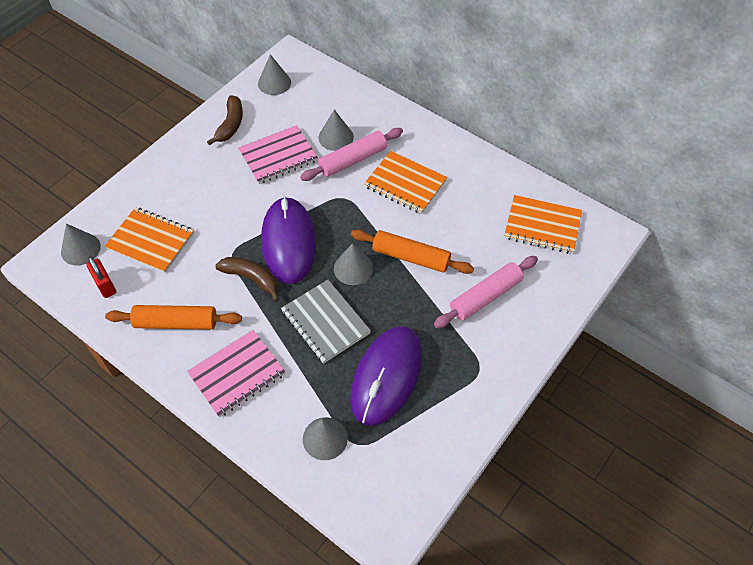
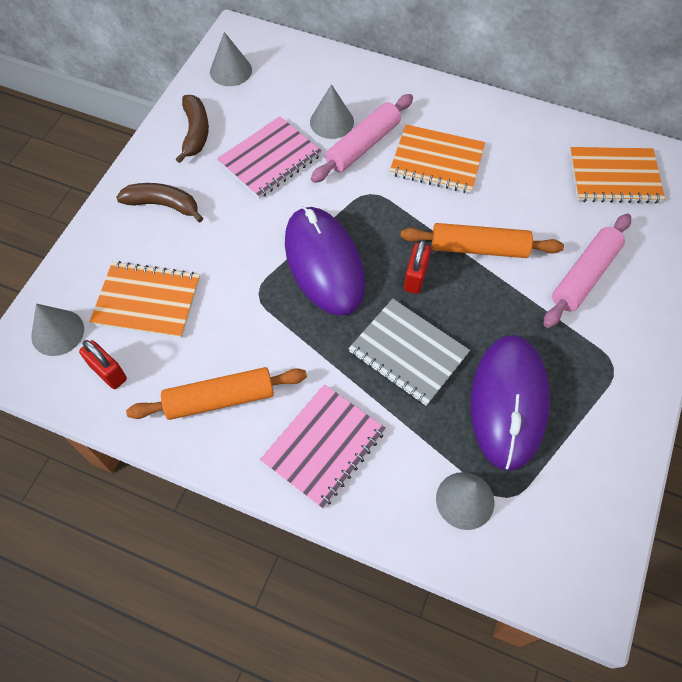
camera: 15 degrees left, 5 degrees up
(251, 278) = (295, 319): brown banana -> brown banana (163, 205)
(353, 268) = (415, 277): grey cone -> red padlock

